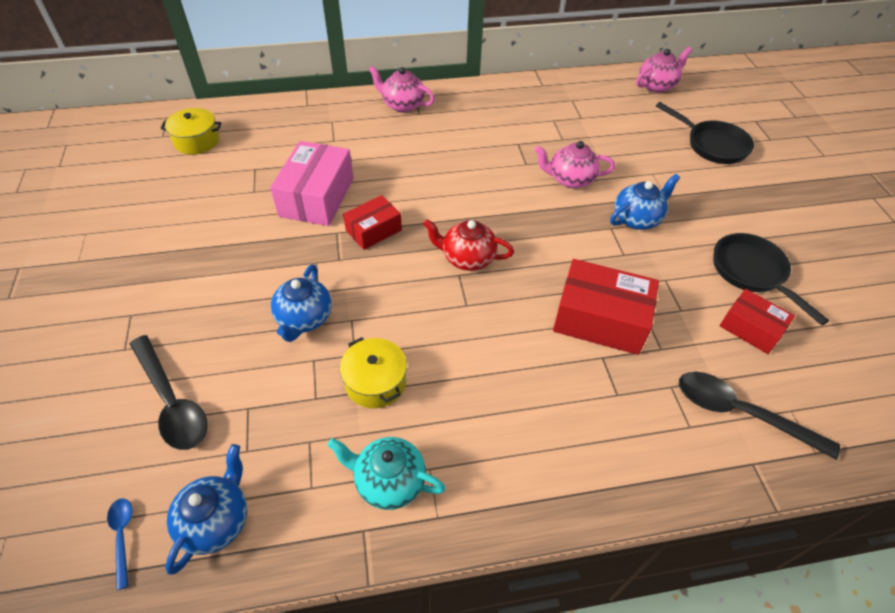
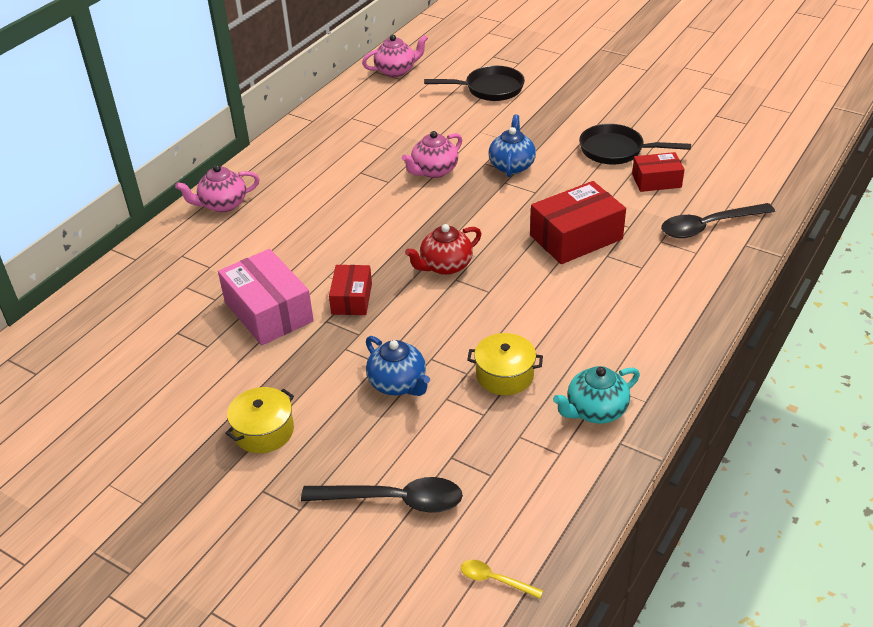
camera: 45 degrees left, 10 degrees down
(122, 536) = (495, 580): blue spoon -> yellow spoon
(197, 141) = (80, 353): yellow pot -> yellow pot (264, 431)
(216, 521) = (535, 518): blue teapot -> none
(657, 85) = (396, 71): pink teapot -> pink teapot turned 60 degrees clockwise

